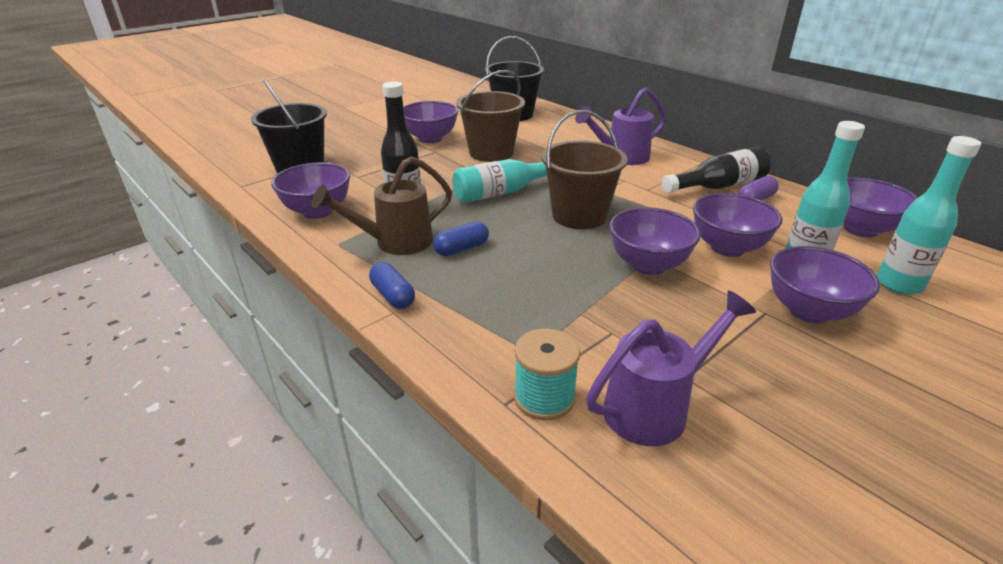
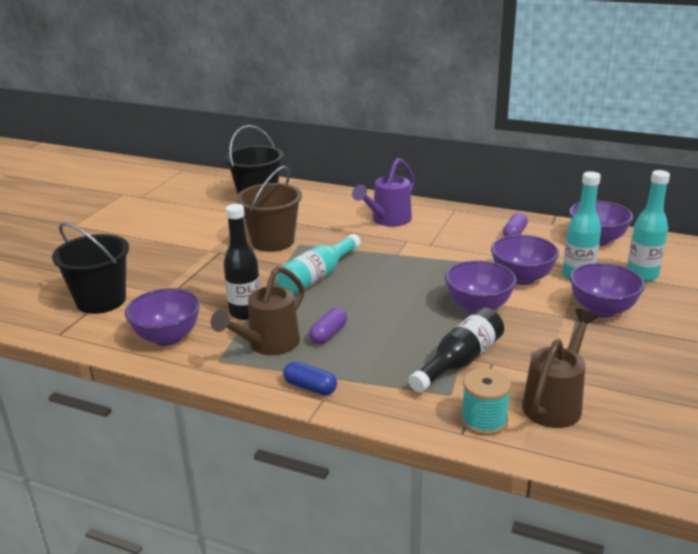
camera: 25 degrees left, 5 degrees down
(430, 139) = (201, 240): purple bowl -> none
(461, 248) = (328, 334): blue capsule -> purple capsule
(579, 216) = (396, 281): brown bucket -> none
(654, 408) = (555, 403): purple watering can -> brown watering can
(718, 186) = (480, 228): black bottle -> black bottle (460, 361)

